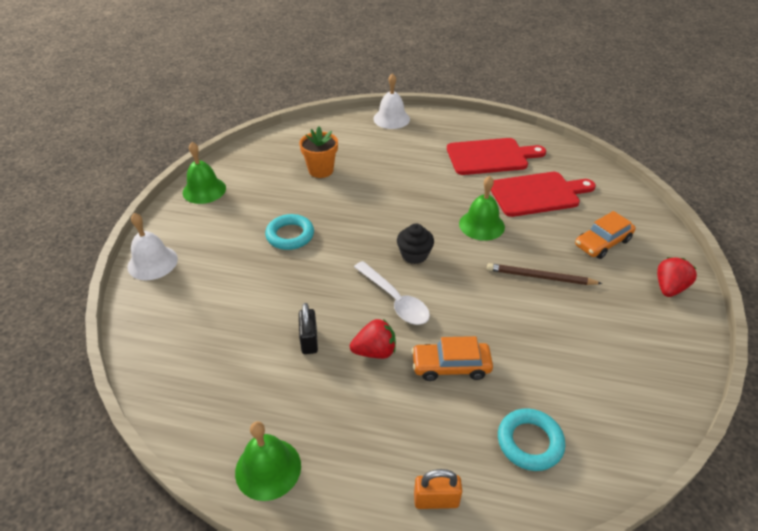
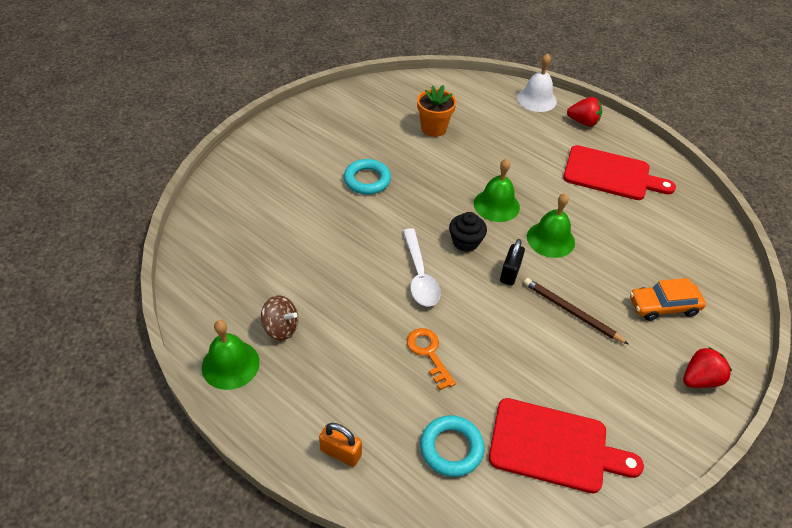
camera: 25 degrees right, 5 degrees up
(152, 262) = (242, 160): white bell -> none
(204, 190) = (320, 110): green bell -> green bell (496, 205)
(297, 407) = (281, 328): none -> brown spinning top
(309, 340) = (324, 279): black padlock -> black padlock (510, 273)
(375, 351) = (372, 312): red strawberry -> red strawberry (583, 122)
(451, 366) = (428, 353): orange car -> orange key
(537, 194) = (632, 231): red cutting board -> red cutting board (554, 447)

